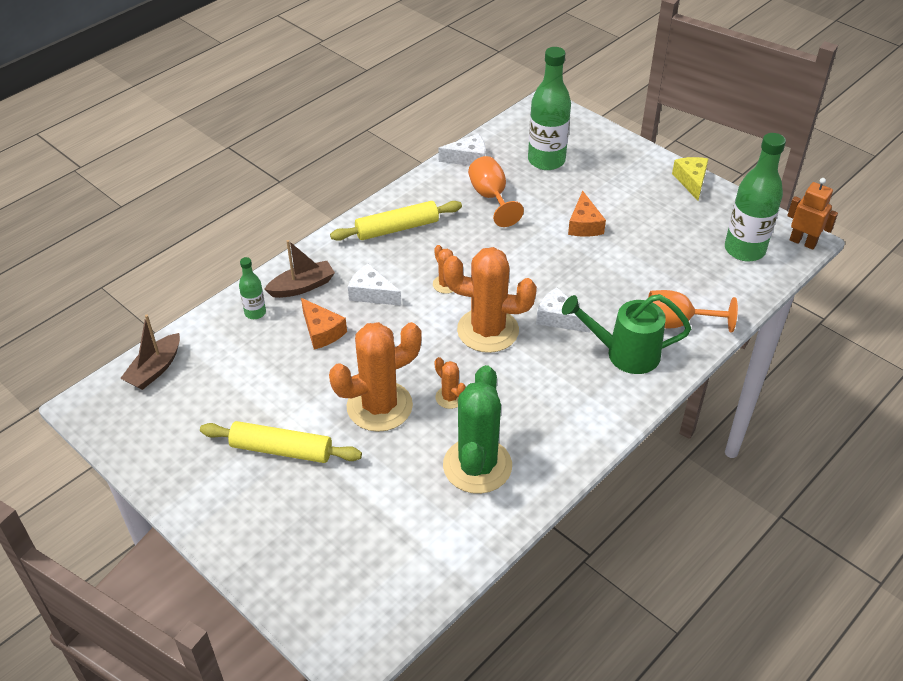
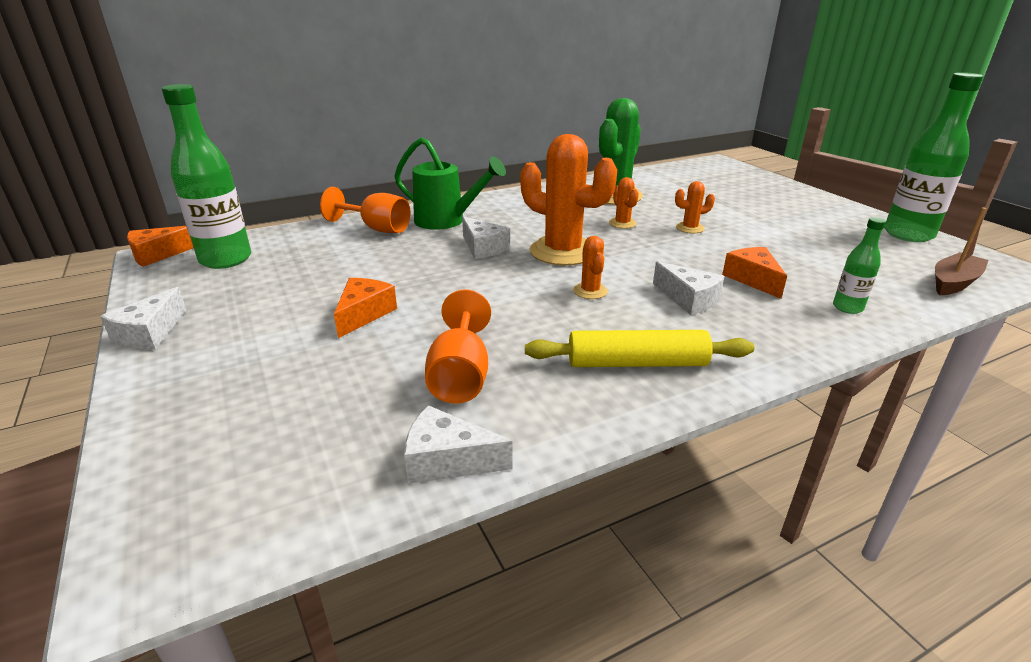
camera: 160 degrees left, 15 degrees down
(281, 449) = (781, 221): yellow rolling pin -> none
(302, 286) = (787, 322): brown boat -> none
(379, 406) = (690, 228): orange cactus -> orange cactus, size x0.45
(546, 160) = (308, 417): green bottle -> green bottle (908, 234)
(691, 181) = (150, 333): yellow cheese -> white cheese
(803, 242) = (158, 254): orange robot -> orange cheese

